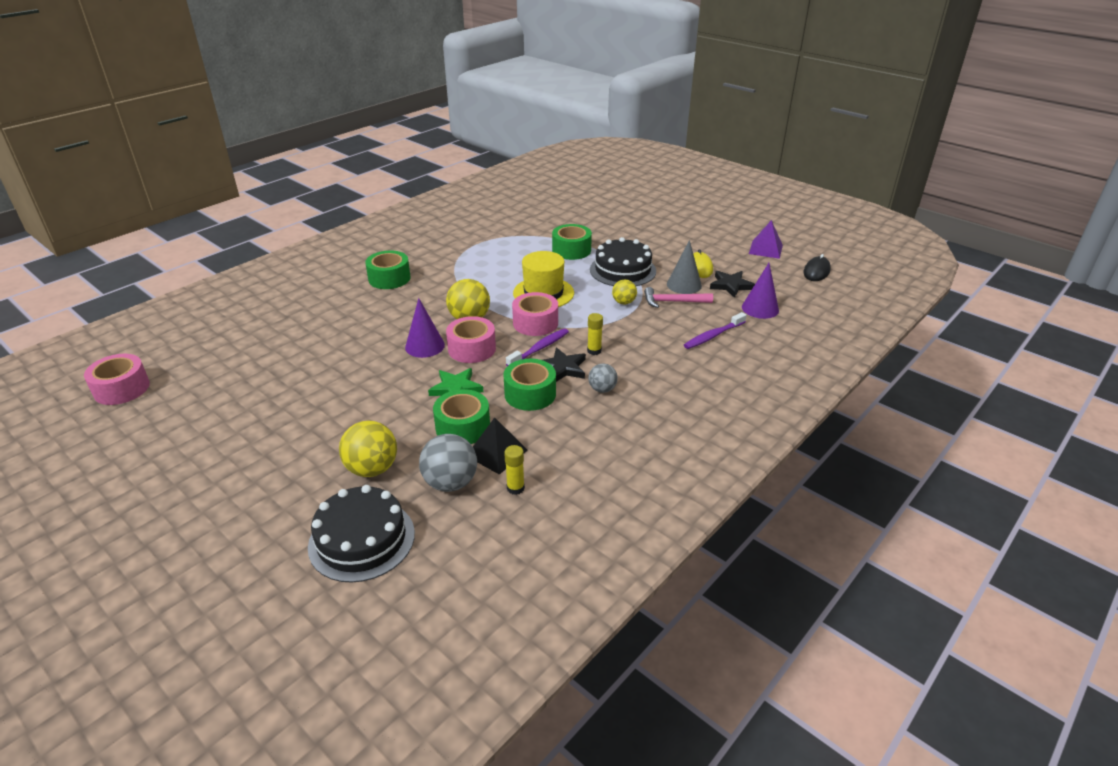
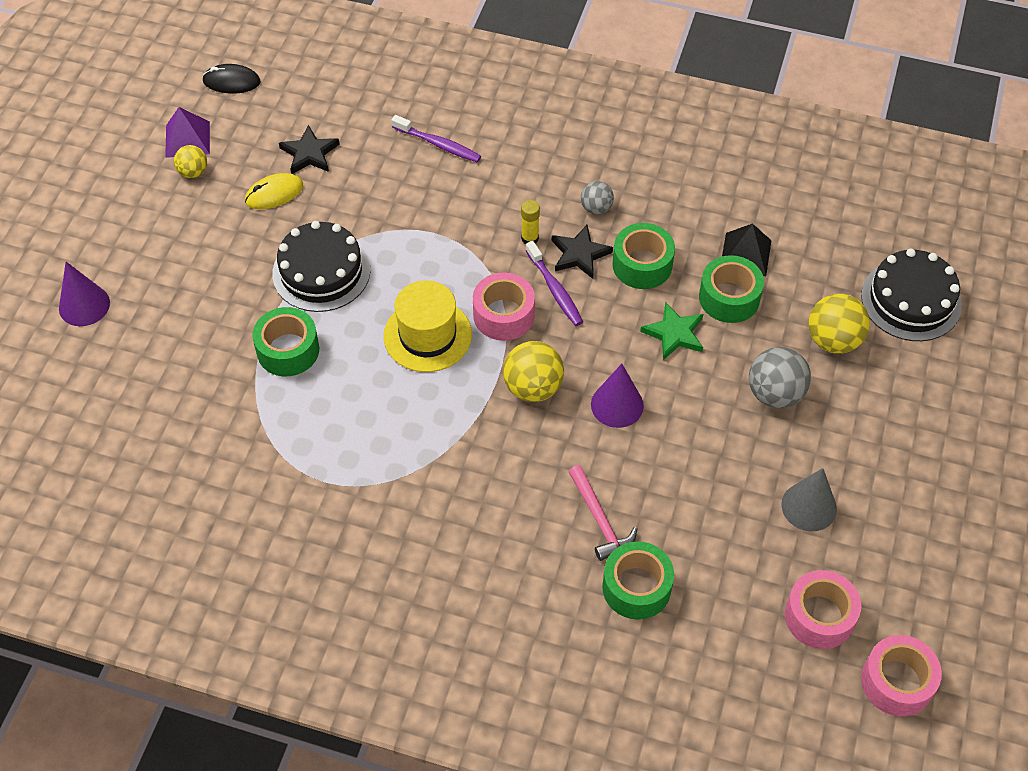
camera: 115 degrees left, 20 degrees up
(389, 278) = (484, 539): green tape -> green tape (636, 587)
(450, 483) = (806, 271): grey ball -> grey ball (775, 394)
(472, 349) = (594, 354): pink tape -> pink tape (819, 616)
(515, 488) = (779, 221): yellow glue stick -> none
(539, 348) = (555, 289): purple toothbrush -> purple toothbrush turned 135 degrees counterclockwise
(623, 302) = (407, 245): yellow ball -> yellow ball (193, 172)
(673, 302) = (380, 198): pink hammer -> pink hammer (599, 520)
(684, 285) = (330, 198): grey cone -> grey cone (809, 506)
(760, 308) = (354, 116): purple cone -> purple cone (84, 305)

